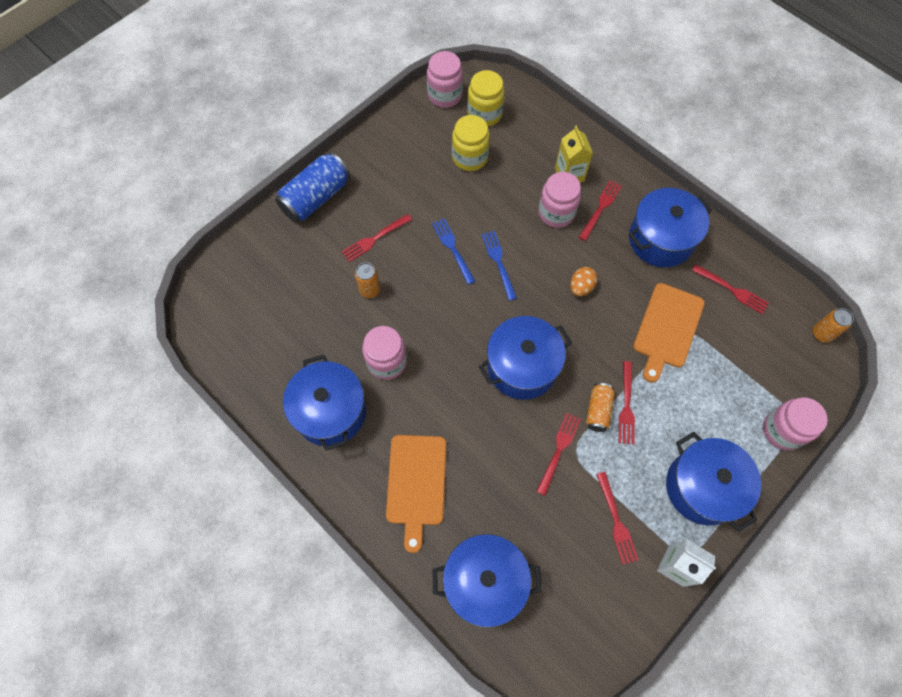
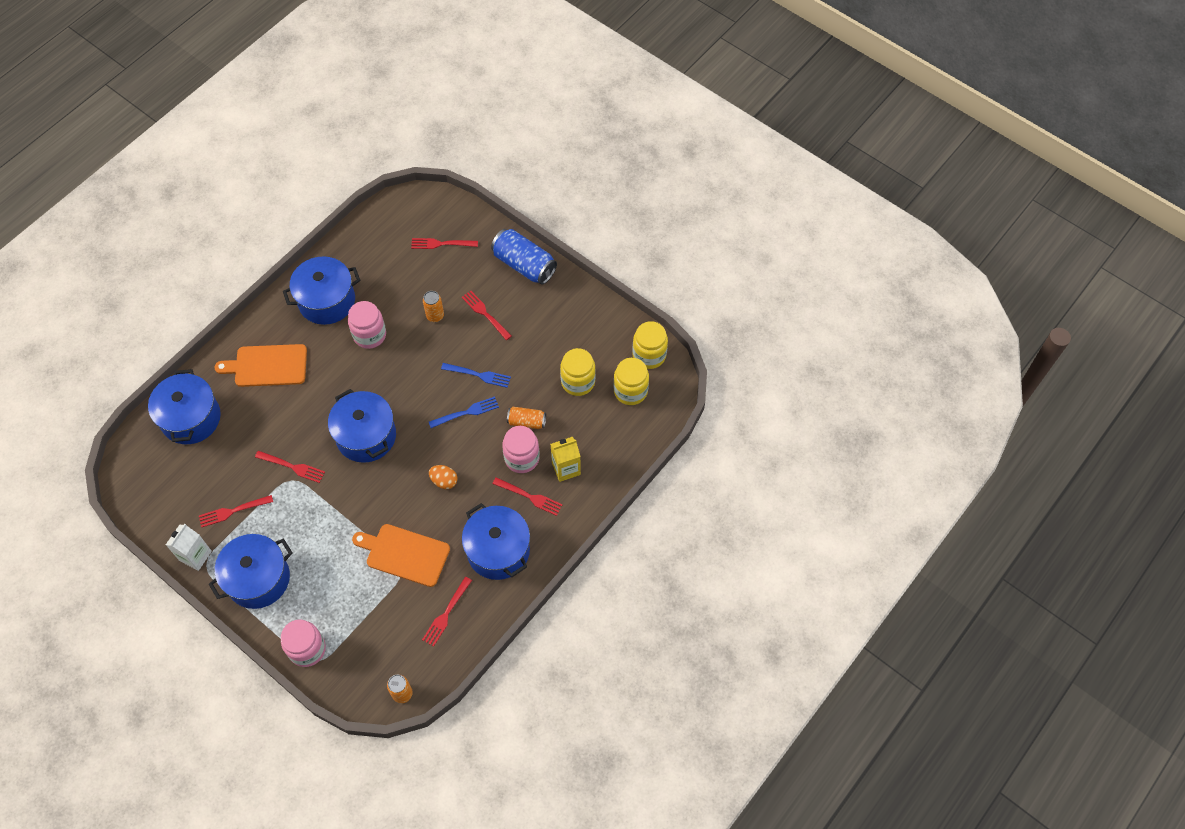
camera: 85 degrees right, 5 degrees down
(445, 95) = (649, 355): pink jar -> yellow jar
(452, 249) = (478, 375): blue fork -> blue fork turned 45 degrees clockwise
(598, 410) = (326, 496): orange can -> orange can (526, 422)
(626, 406) = (331, 519): red fork -> red fork (441, 244)

